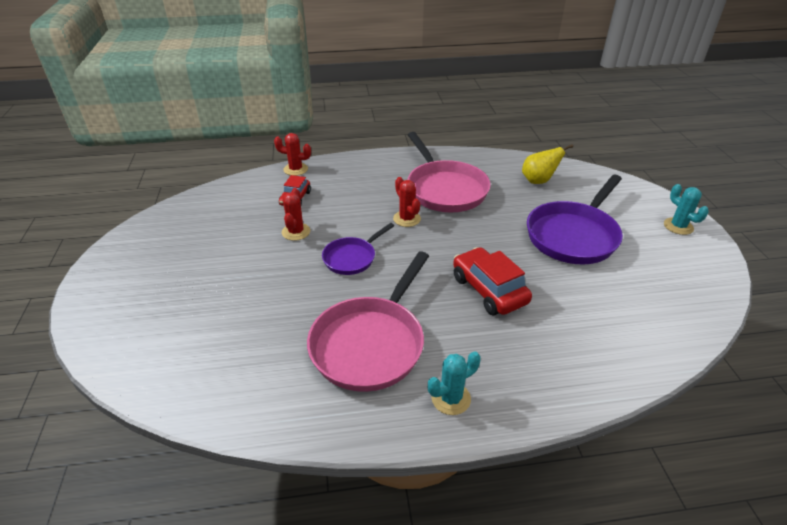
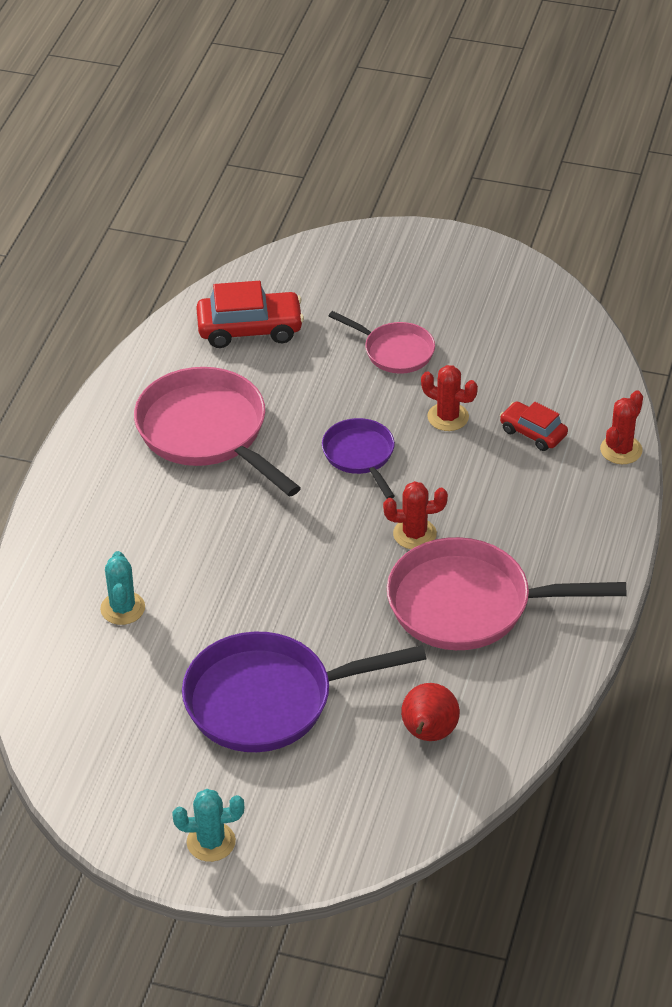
camera: 115 degrees right, 5 degrees up
(235, 272) = (395, 351): none -> pink pan
(451, 398) = (99, 467): turquoise cactus -> turquoise cactus (123, 608)
(489, 290) = (222, 559): red car -> red car (250, 329)
(538, 181) = (428, 734): yellow pear -> red pear
(573, 235) = (268, 700): purple pan -> purple pan turned 75 degrees counterclockwise

